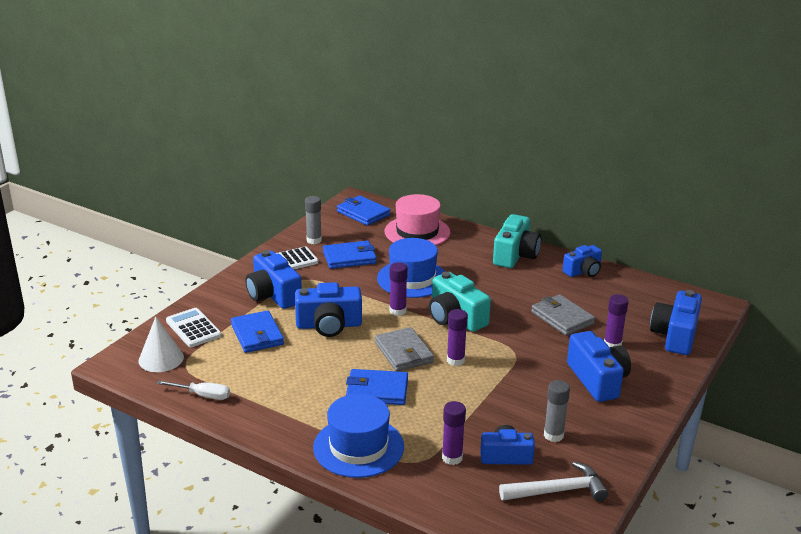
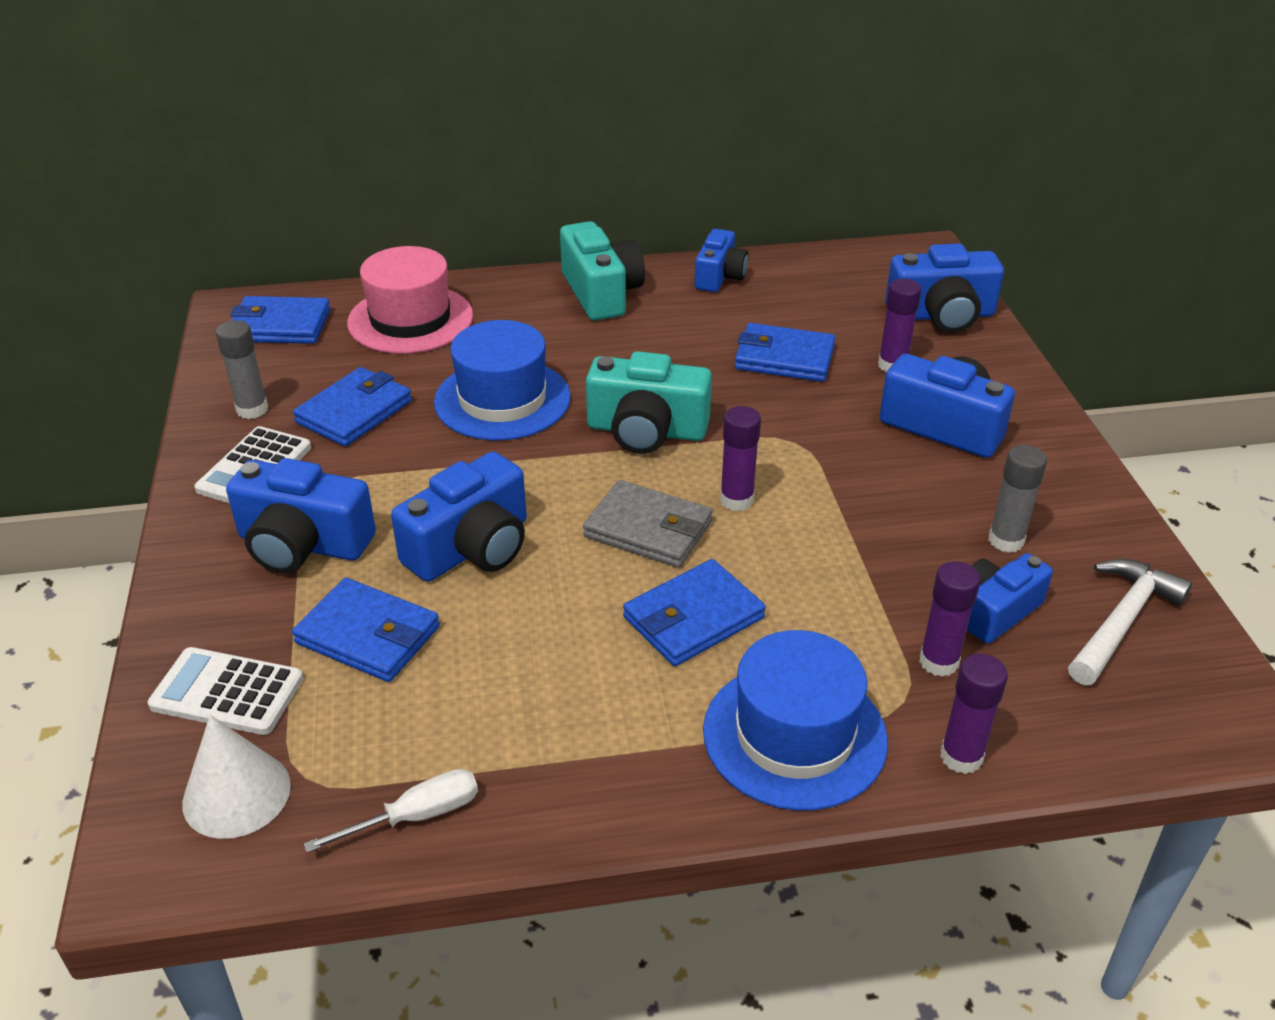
camera: 40 degrees left, 10 degrees up
(398, 311) = (549, 464): purple glue stick -> purple glue stick (961, 757)
(562, 318) = (784, 358): grey wallet -> blue wallet
(675, 335) = (941, 315): blue camera -> blue camera turned 75 degrees counterclockwise

